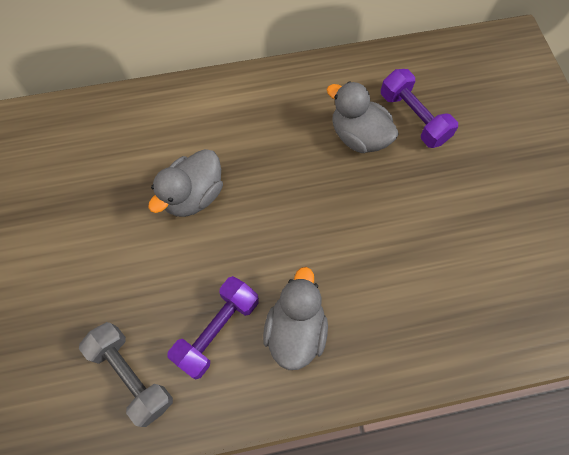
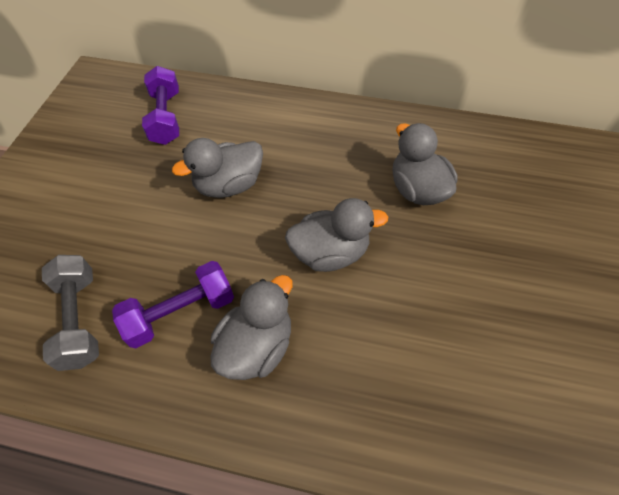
camera: 25 degrees right, 10 degrees down
(314, 225) = (330, 253): none -> grey duck
(413, 118) = (485, 192): purple dumbbell -> purple dumbbell (166, 118)

